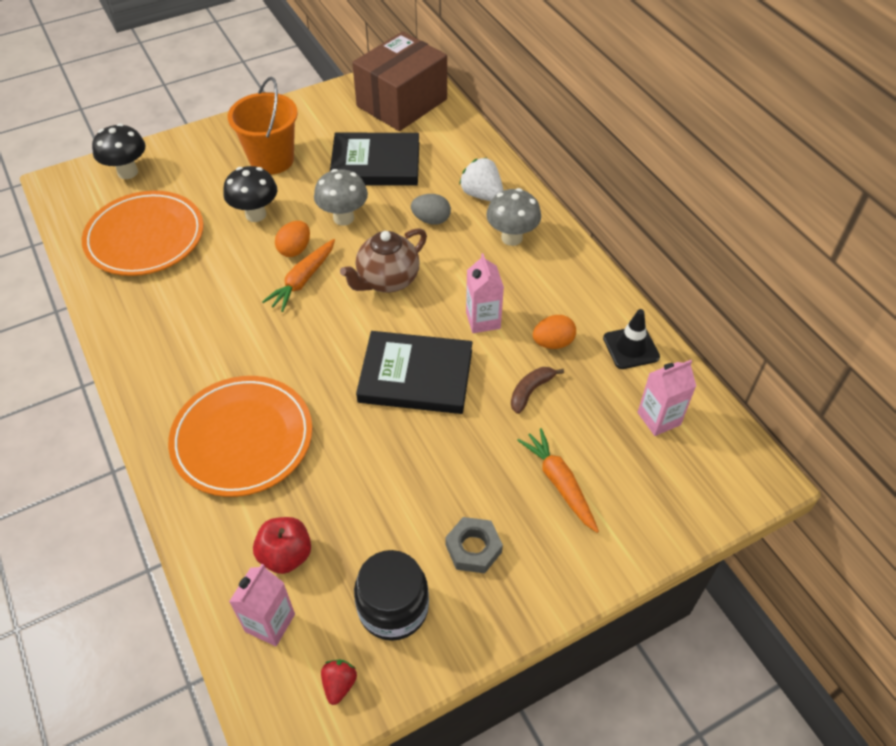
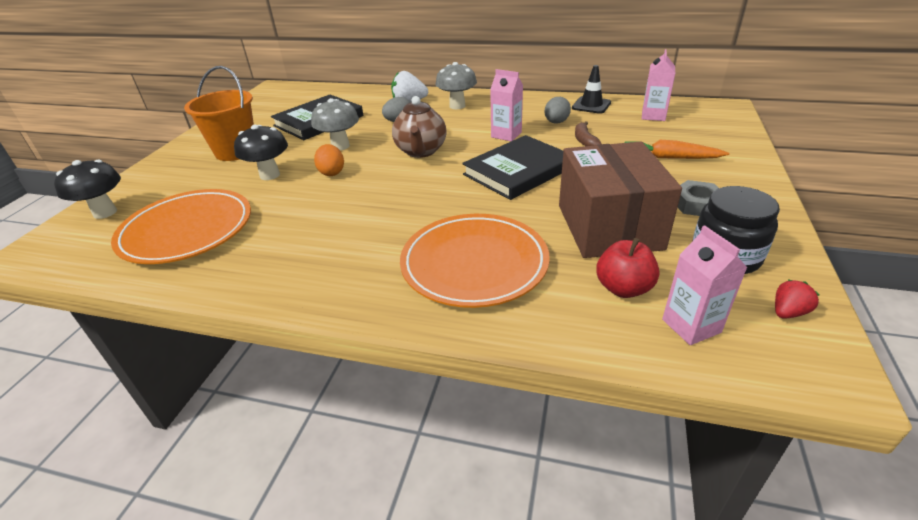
camera: 45 degrees left, 15 degrees down
(303, 280) = (365, 180): orange carrot -> none
(339, 684) = (788, 312): red strawberry -> red strawberry turned 90 degrees clockwise
(402, 103) = (290, 97): brown box -> brown box (609, 227)
(553, 343) = (556, 122): orange egg -> grey egg

